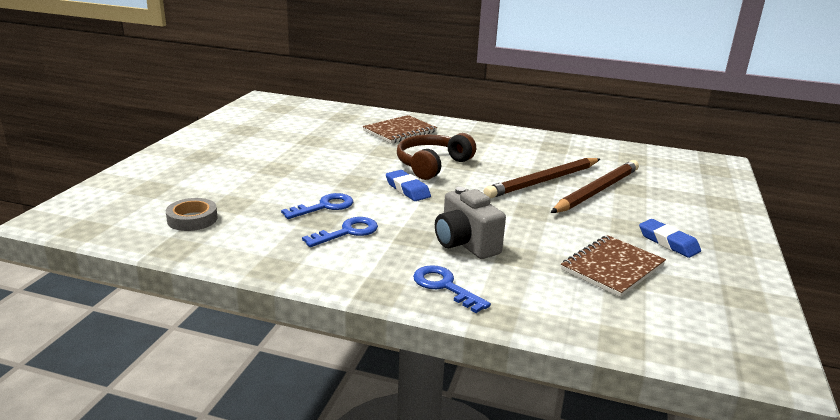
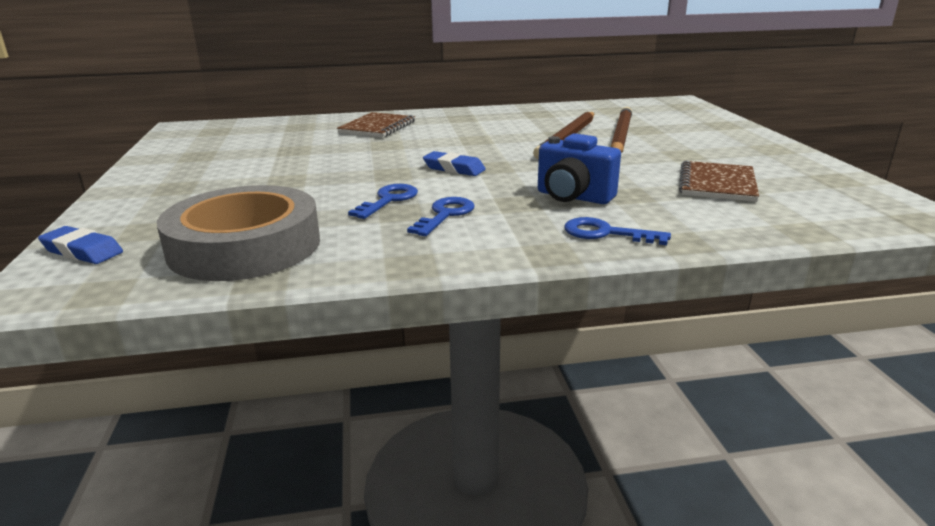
camera: 25 degrees left, 0 degrees up
(192, 219) = (245, 246): grey tape -> grey tape, size x2.27
(432, 165) = (449, 146): brown headphones -> none
(465, 244) = (573, 197): grey camera -> blue camera
(668, 242) = (728, 157): blue eraser -> blue eraser (82, 251)

